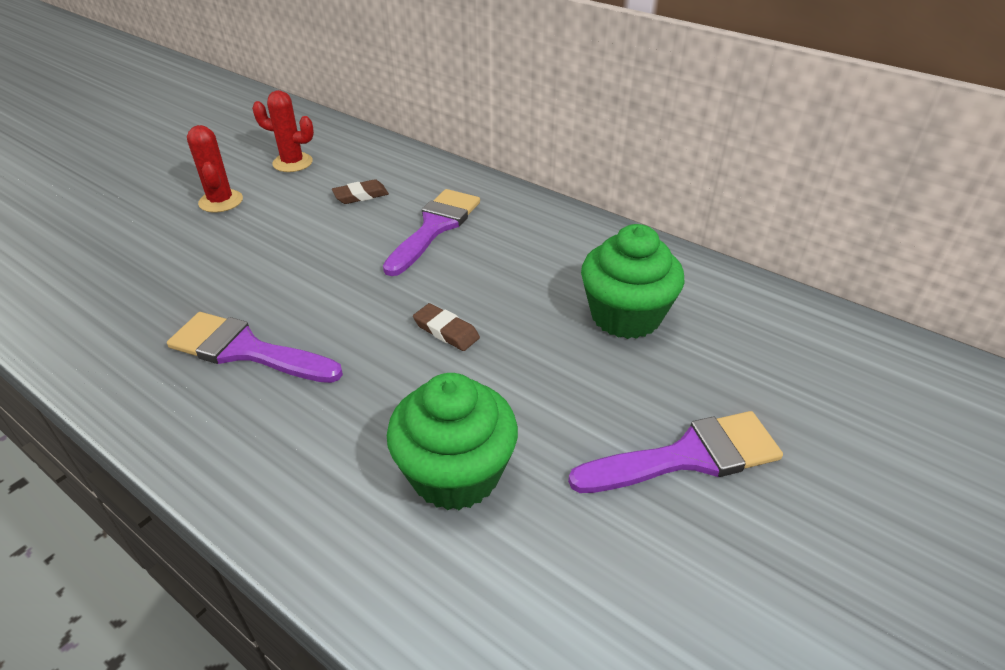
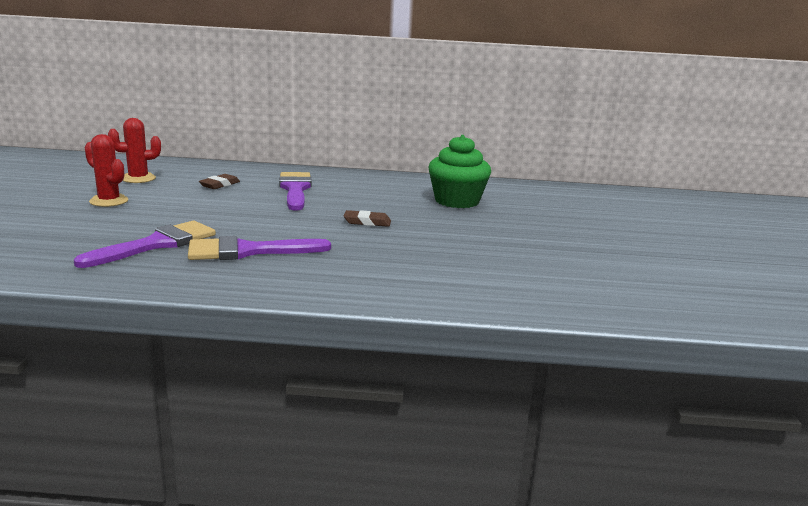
camera: 35 degrees left, 20 degrees down
(455, 473) = (450, 262): green cupcake -> none
(688, 456) = (549, 234): purple brush -> purple brush (157, 244)

